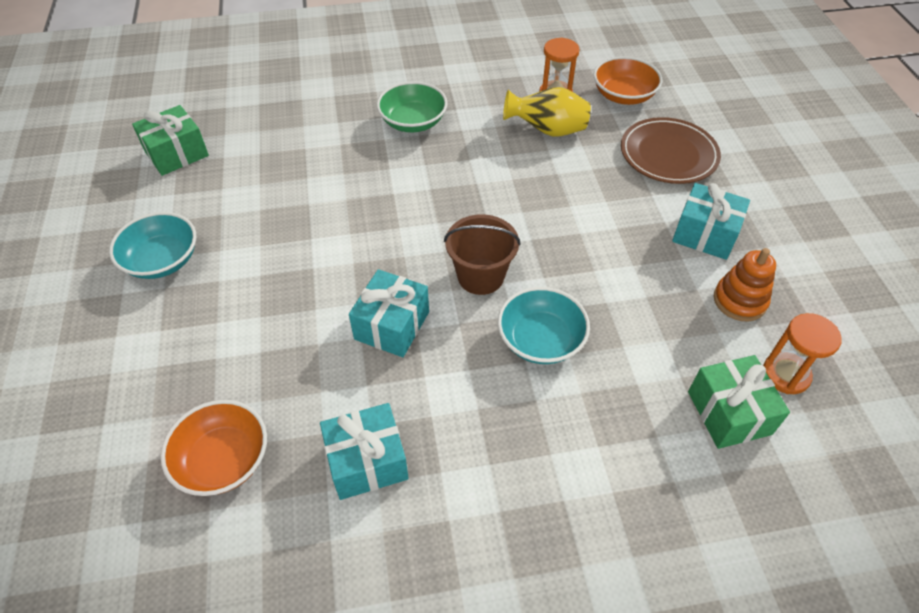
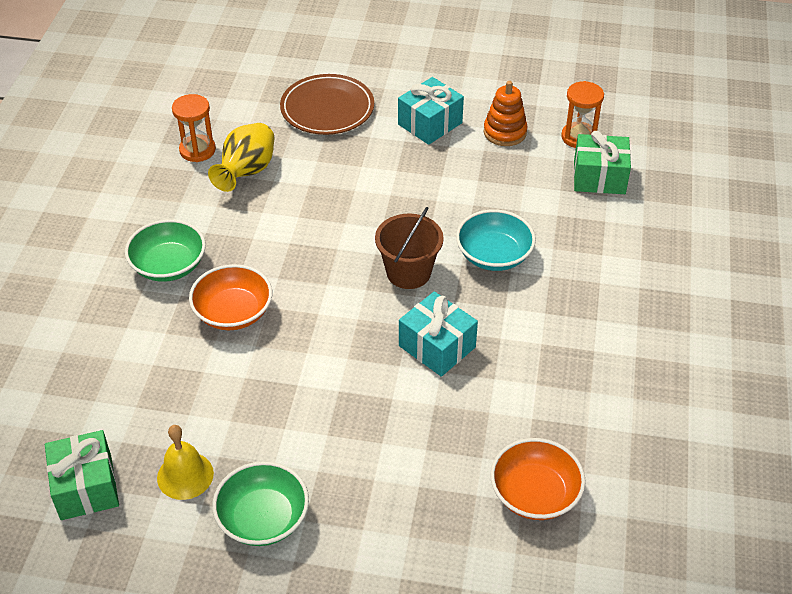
camera: 70 degrees left, 5 degrees down
(162, 260) = (263, 518): turquoise bowl -> green bowl
(197, 201) = (185, 475): none -> yellow bell
(367, 461) = (569, 394): turquoise gift -> none
(623, 95) = (230, 107): orange bowl -> orange bowl (233, 312)

